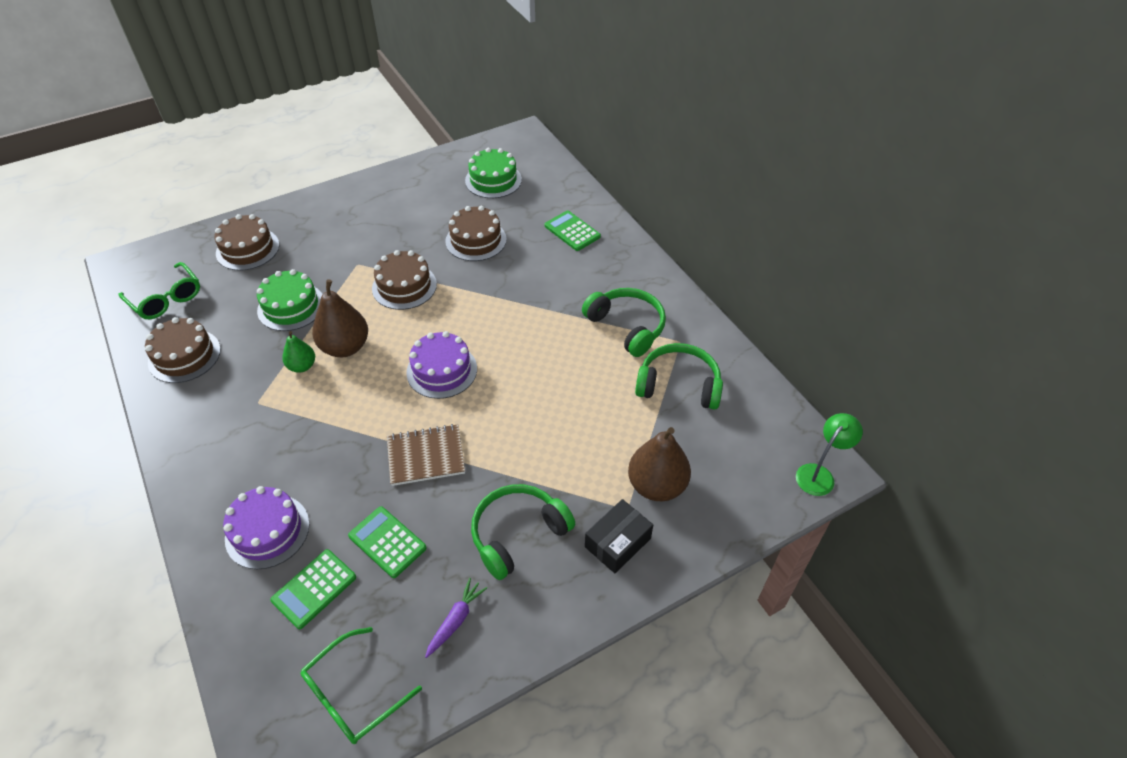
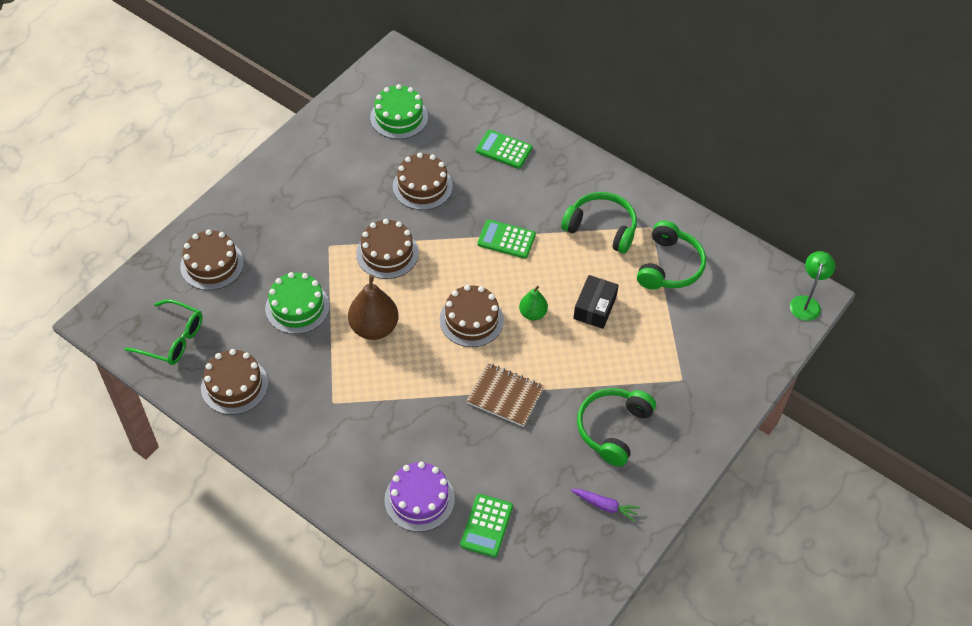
camera: 25 degrees left, 5 degrees up
(302, 366) = (348, 358): green pear -> green pear (532, 313)
(353, 694) = (564, 582): green glasses -> none
(387, 542) = (519, 471): green calculator -> green calculator (506, 239)
(426, 456) = (505, 396): brown notebook -> brown notebook turned 60 degrees clockwise
(442, 370) = (471, 320): purple cake -> brown cake
(456, 620) = (605, 506): purple carrot -> purple carrot turned 105 degrees clockwise
(617, 542) = (688, 407): black box -> black box (594, 308)
(656, 485) = (694, 354): brown pear -> none
(678, 385) = (669, 266): green headphones -> green headphones turned 120 degrees clockwise

